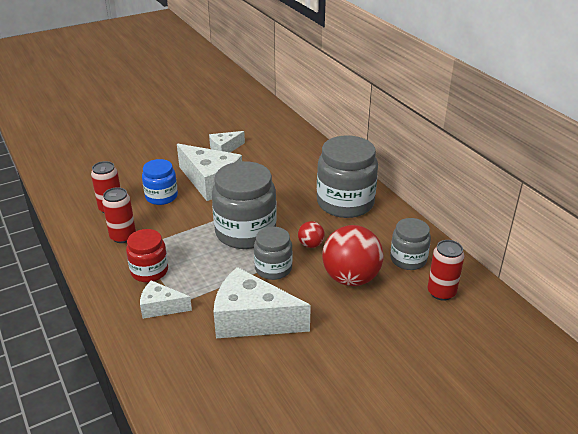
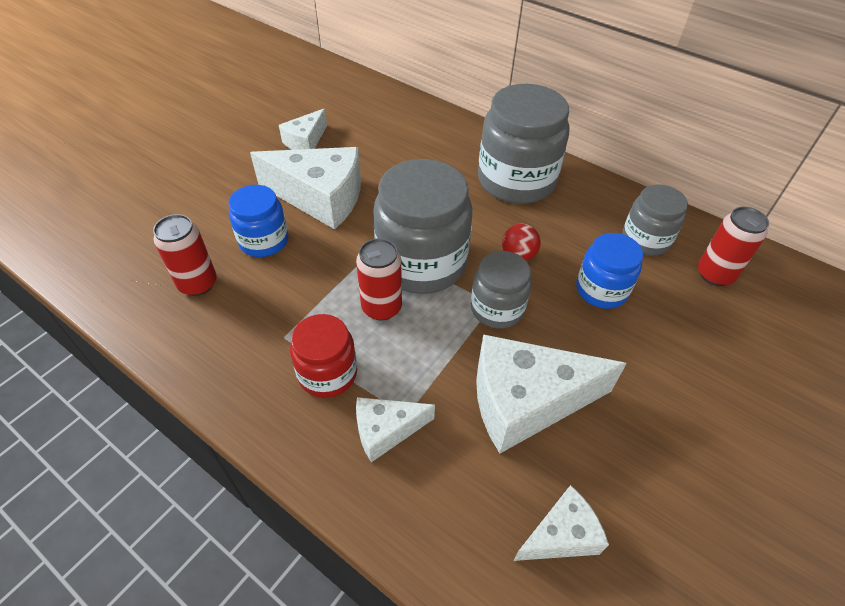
camera: 25 degrees left, 15 degrees up
(123, 236) = (248, 327): red can -> red can (381, 307)
(219, 386) = (560, 535): none -> white cheese
(351, 278) = (601, 290): red ball -> blue jar

